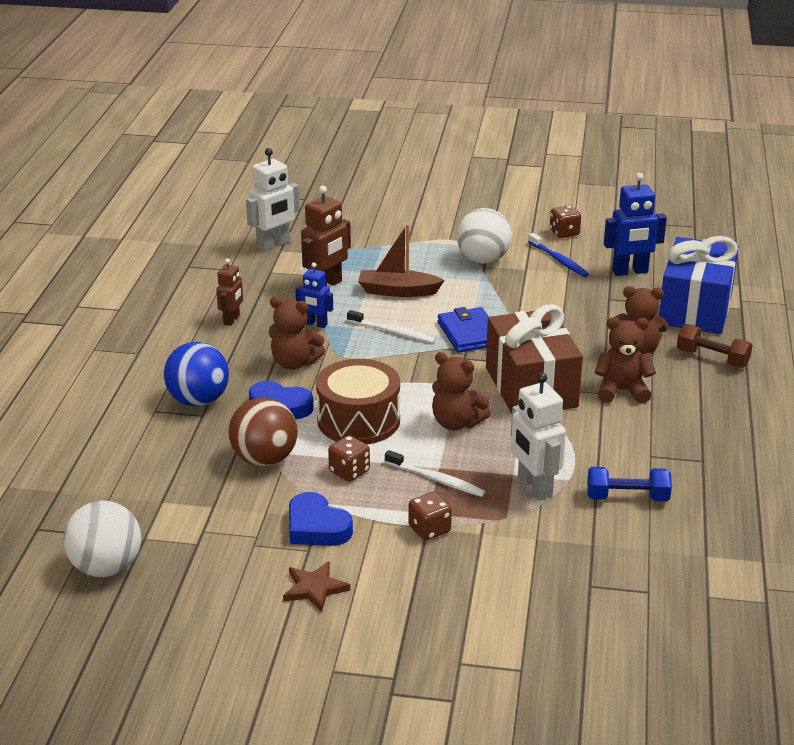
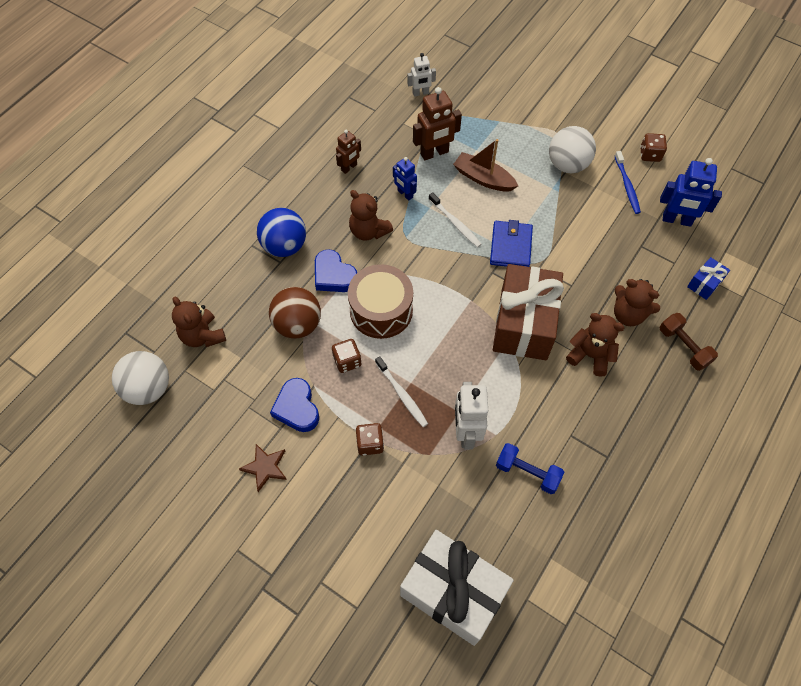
camera: 25 degrees right, 30 degrees up
(274, 245) = (420, 93): white robot -> white robot, size x0.61
(456, 423) = (448, 341): brown teddy bear -> brown teddy bear (202, 336)
(622, 618) = (453, 592): none -> white gift
(695, 309) = (704, 283): blue gift -> blue gift, size x0.43

